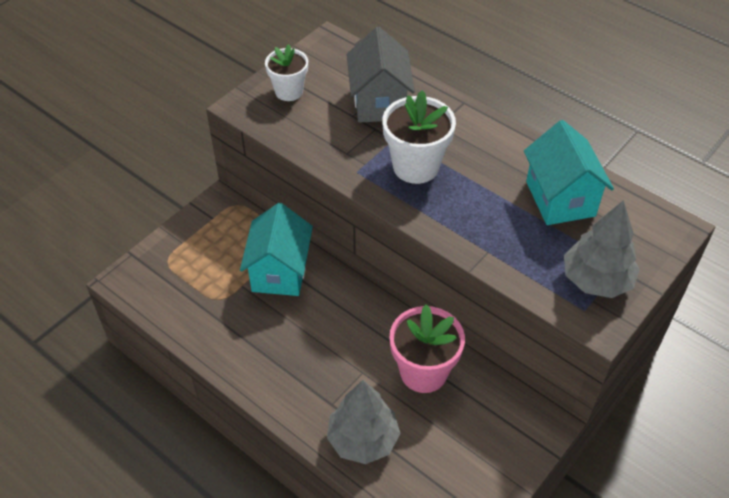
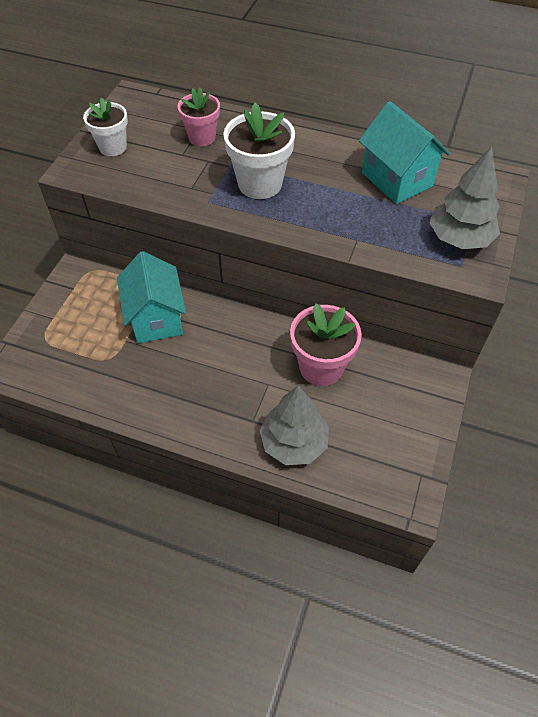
camera: 20 degrees left, 5 degrees up
(379, 102) = (202, 137): grey house -> pink flower pot

